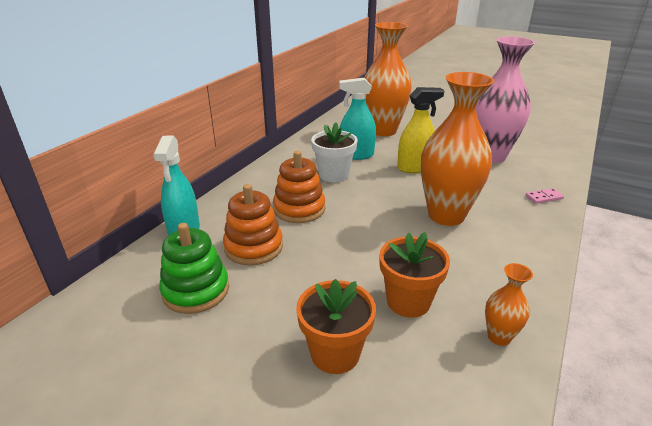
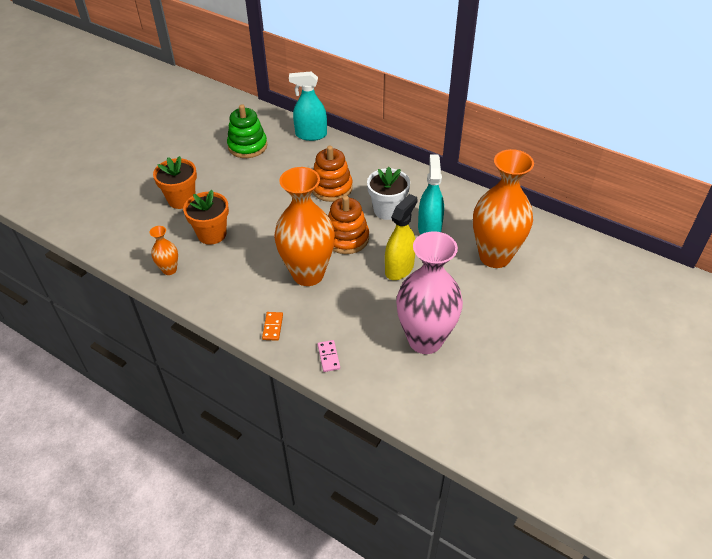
camera: 95 degrees right, 15 degrees up
(253, 247) = (285, 166): orange stacking toy -> orange stacking toy (346, 238)
(414, 168) = (399, 268): yellow spray bottle -> yellow spray bottle turned 135 degrees counterclockwise
(534, 232) = (272, 327): none -> orange domino

